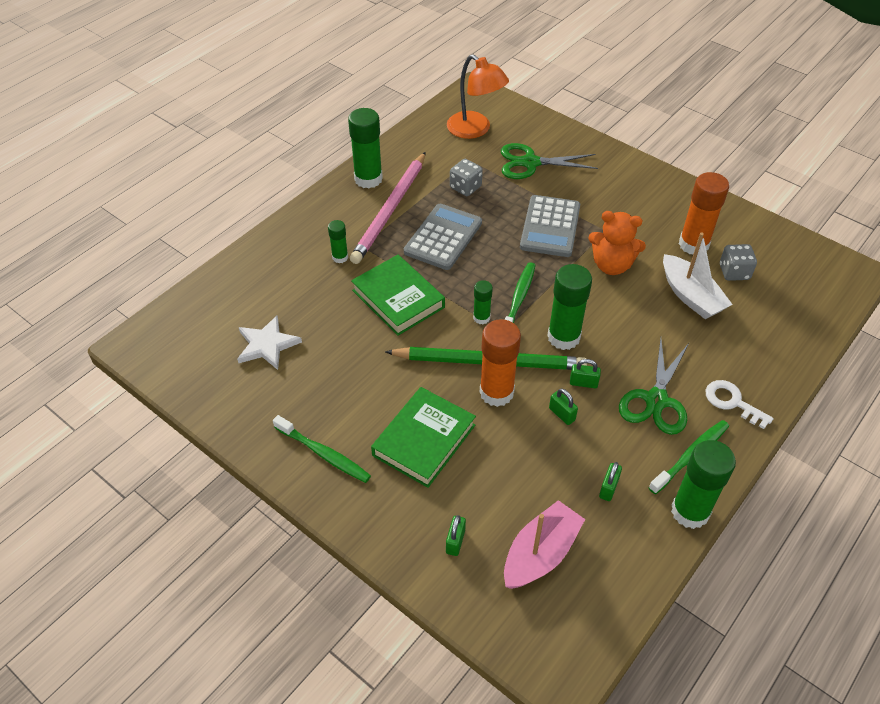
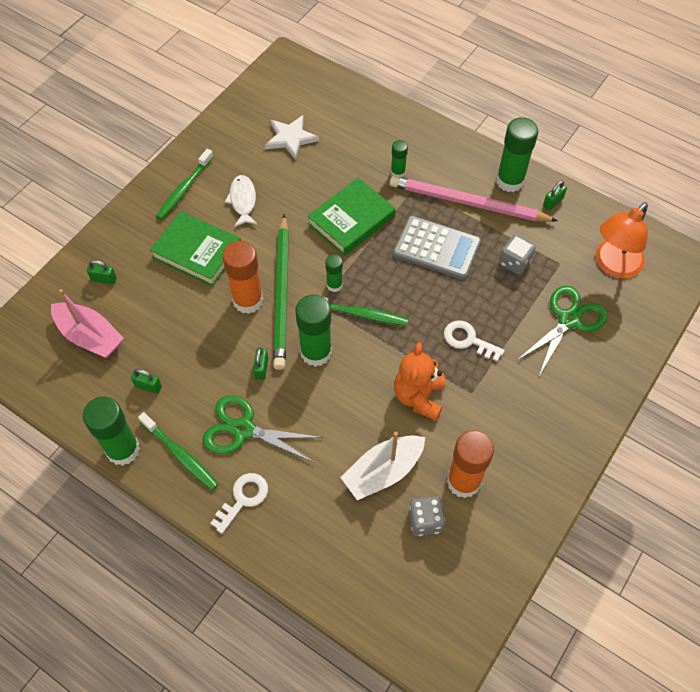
camera: 85 degrees right, 10 degrees up
(354, 394) = (243, 201): none -> white fish
(530, 163) = (569, 320): green scissors -> green scissors turned 45 degrees clockwise
(550, 227) = (468, 340): grey calculator -> white key
(562, 414) = (225, 351): green padlock -> green padlock (553, 202)

